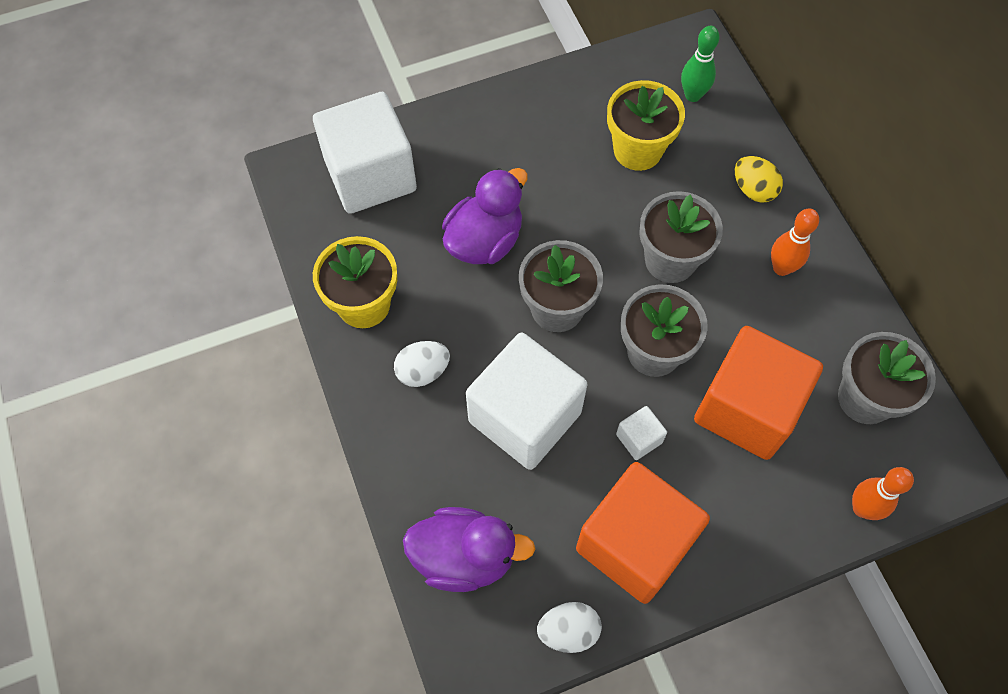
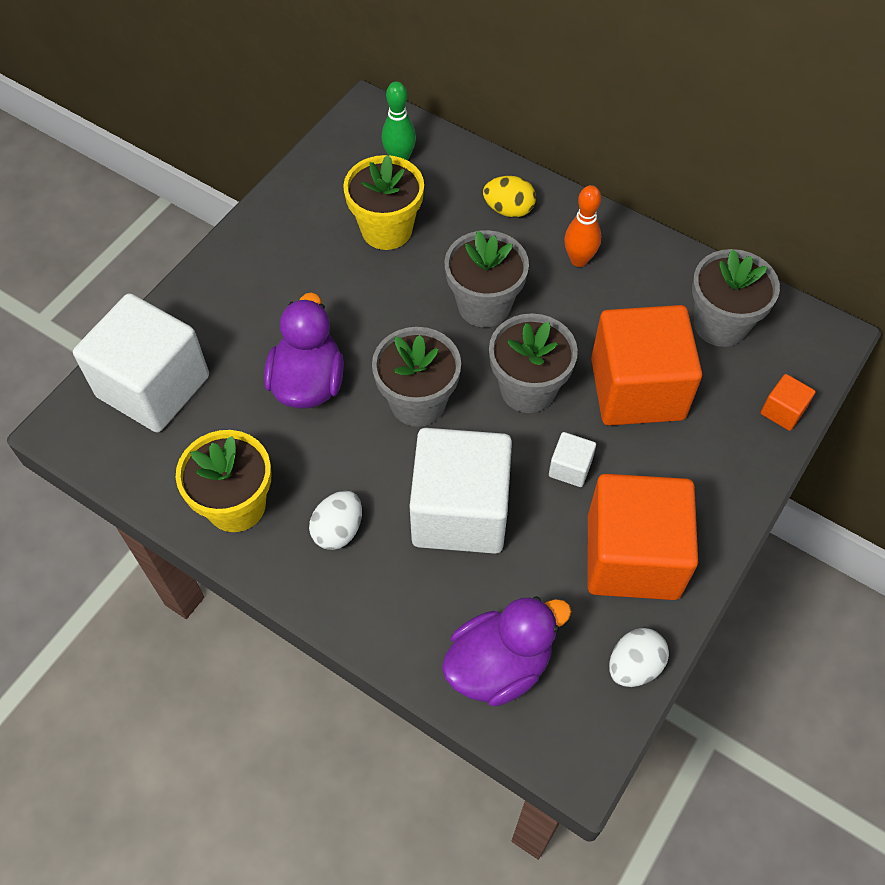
camera: 35 degrees left, 5 degrees down
(862, 508) = (782, 411): orange bowling pin -> orange cube

